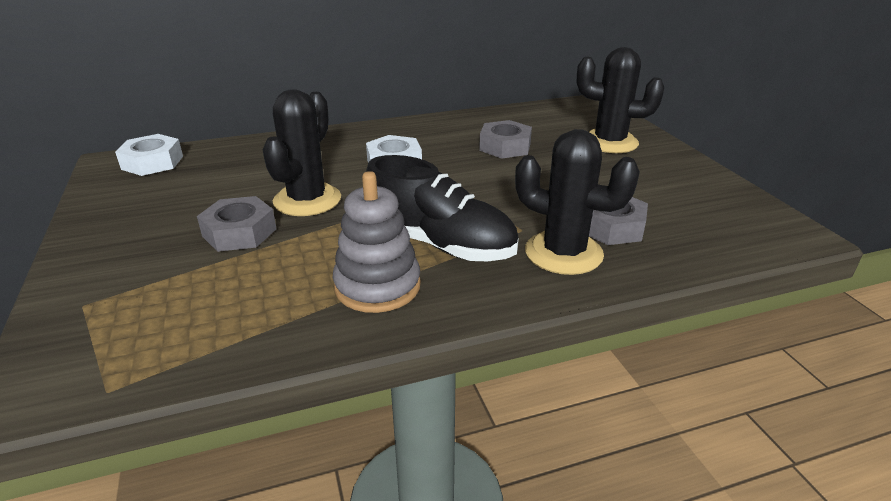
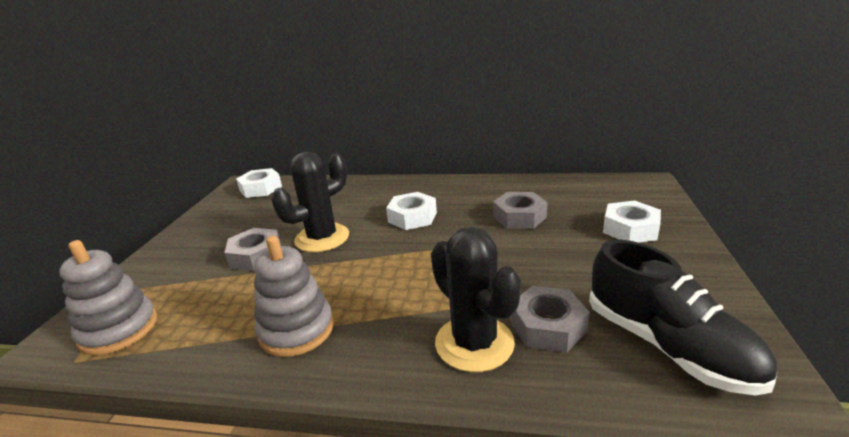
camera: 30 degrees right, 5 degrees down
(133, 344) = (119, 330): none -> grey stacking toy
(440, 244) = (377, 303): black shoe -> black shoe (667, 346)
(609, 142) = (630, 229): black cactus -> white nut

